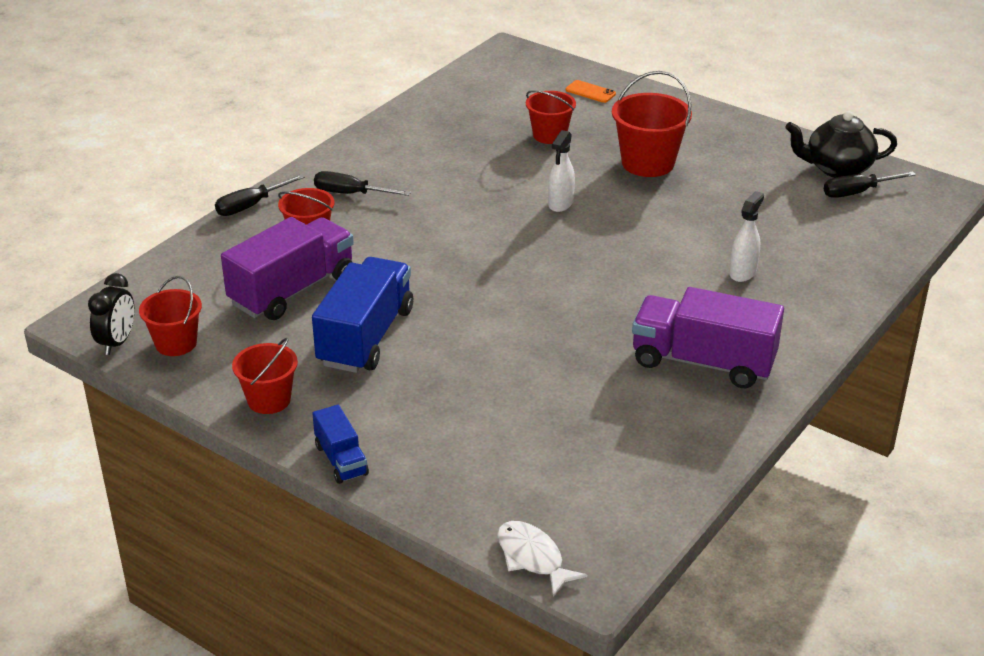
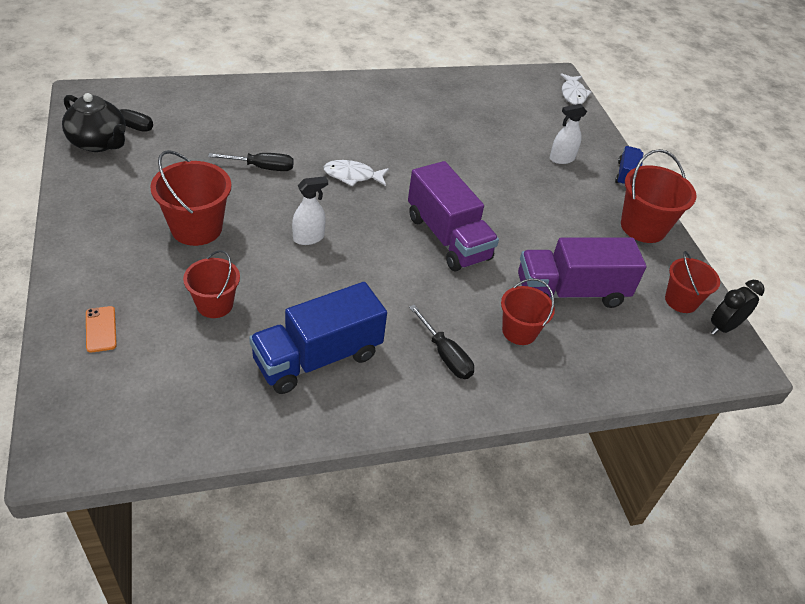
camera: 145 degrees left, 10 degrees up
(250, 206) = (540, 400): black screwdriver -> black screwdriver (263, 168)
(269, 400) = (643, 227): red bucket -> red bucket, size x1.53
(365, 337) = (551, 229): blue truck -> blue truck (318, 358)
(611, 270) = (352, 176): none -> white fish
(703, 362) = (386, 107): purple truck -> purple truck (448, 237)
(743, 272) = (285, 129): white spray bottle -> white spray bottle (561, 159)

